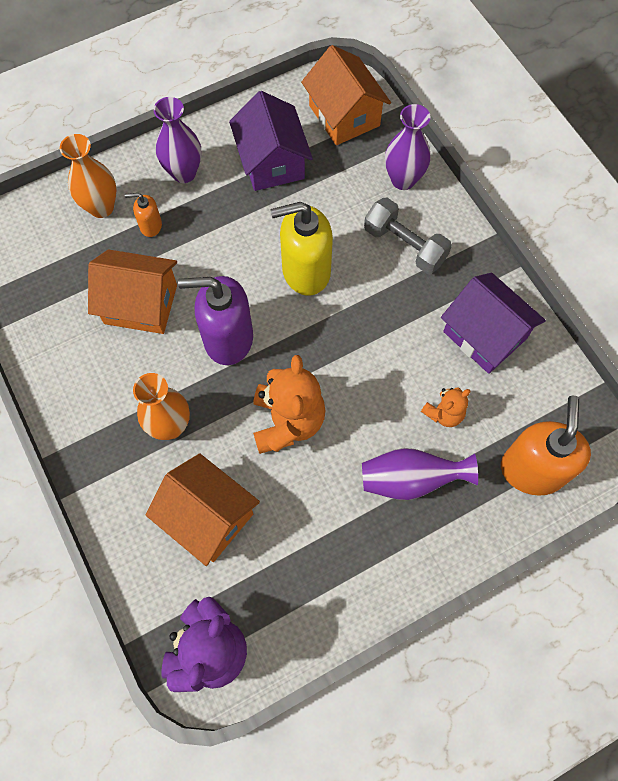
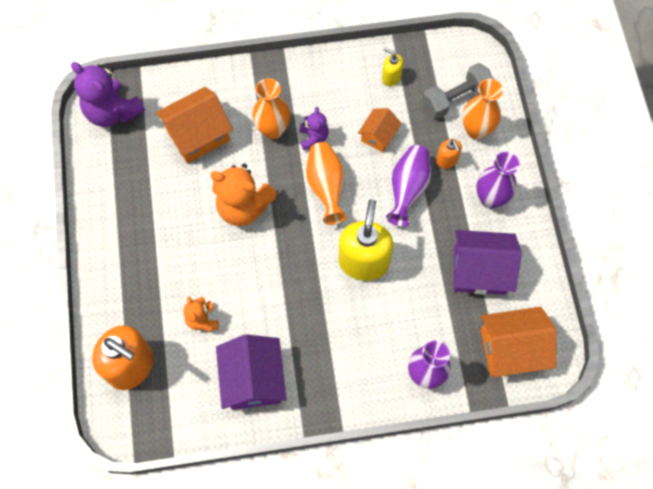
camera: 110 degrees right, 0 degrees up
(53, 315) = (391, 77): none -> yellow soap dispenser
(140, 304) = (378, 136): orange house -> orange house, size x0.57
(150, 226) = (447, 160): orange soap dispenser -> orange soap dispenser turned 135 degrees clockwise
(166, 375) = (313, 138): none -> purple teddy bear
(228, 338) = (326, 187): purple soap dispenser -> orange vase
(404, 245) = (359, 349): grey dumbbell -> grey dumbbell (455, 98)
(410, 479) = (164, 275): purple vase -> purple vase (408, 189)
(485, 335) = (253, 379): purple house -> purple house turned 75 degrees counterclockwise

